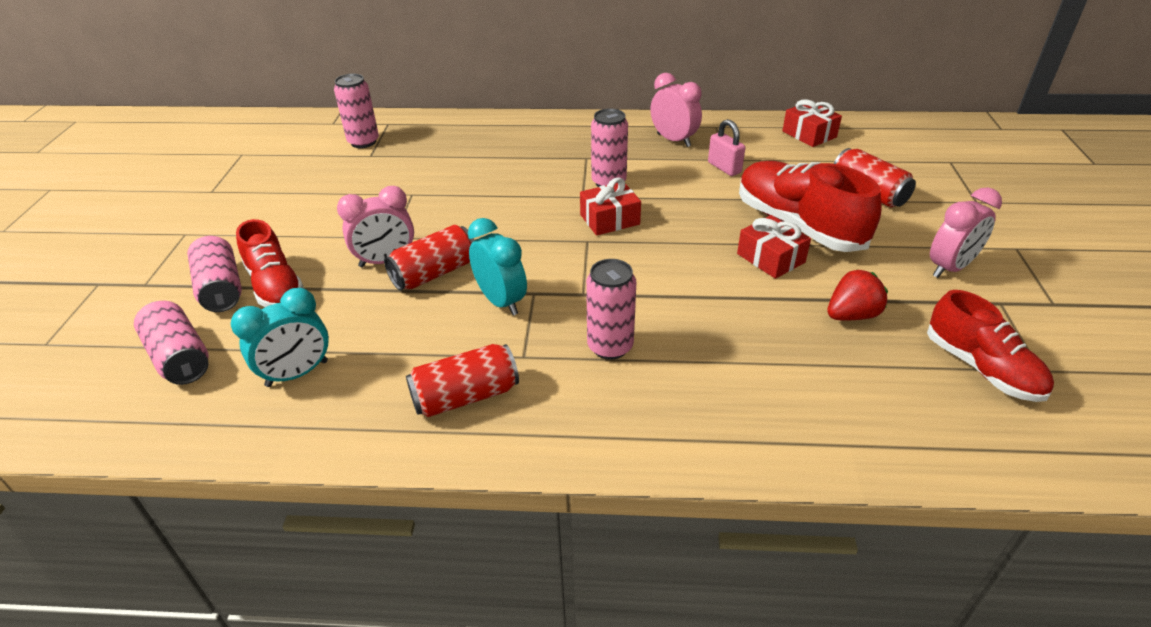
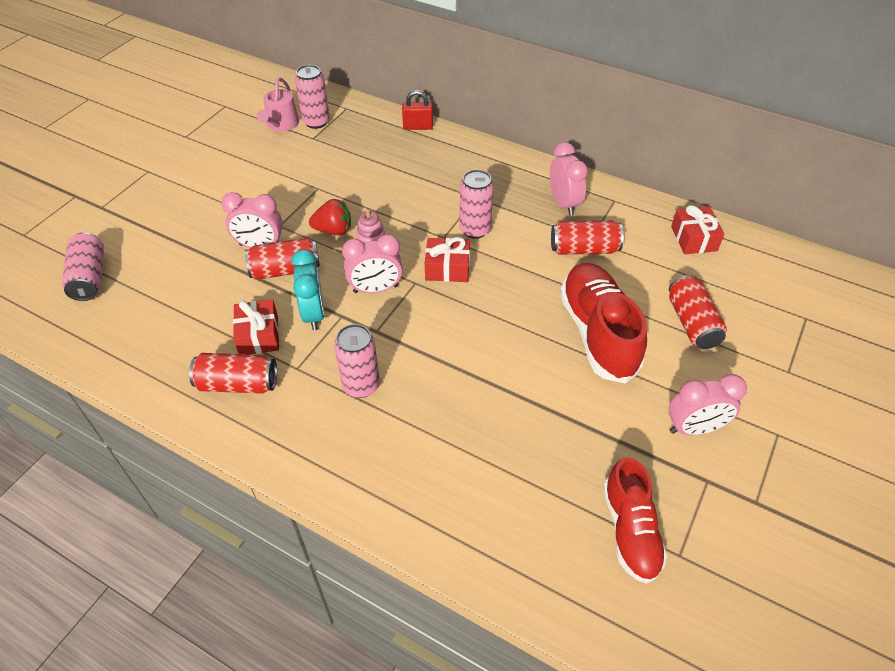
camera: 25 degrees right, 10 degrees up
(221, 288) = (143, 229): pink can -> none
(275, 286) = (177, 240): red shoe -> none
(297, 374) = (148, 320): turquoise clock -> none
(324, 153) = (281, 125): none -> pink watering can
(478, 120) = (418, 127): none -> red padlock
(506, 217) = (371, 236): none -> pink stacking toy
(551, 259) = (375, 289): none -> pink clock
(724, 168) = (584, 249): pink padlock -> red can
(770, 258) = (546, 356): red gift -> red gift (259, 335)
(851, 315) = (566, 437): red strawberry -> red strawberry (333, 230)

